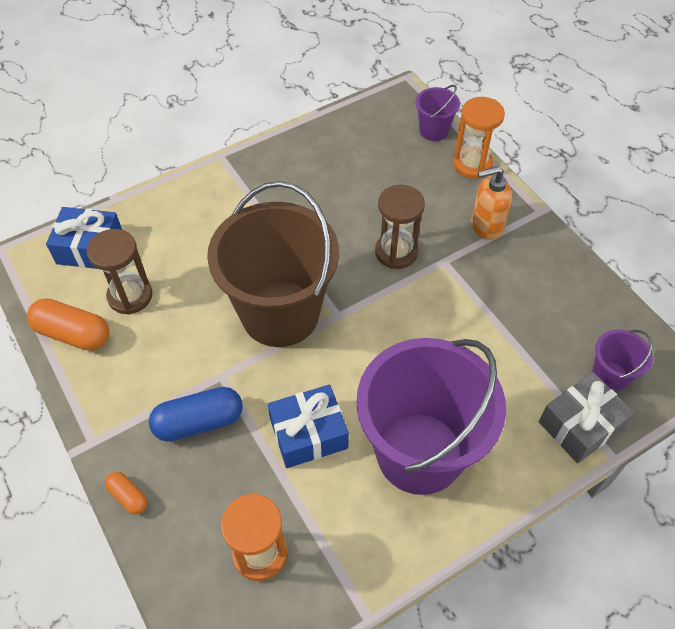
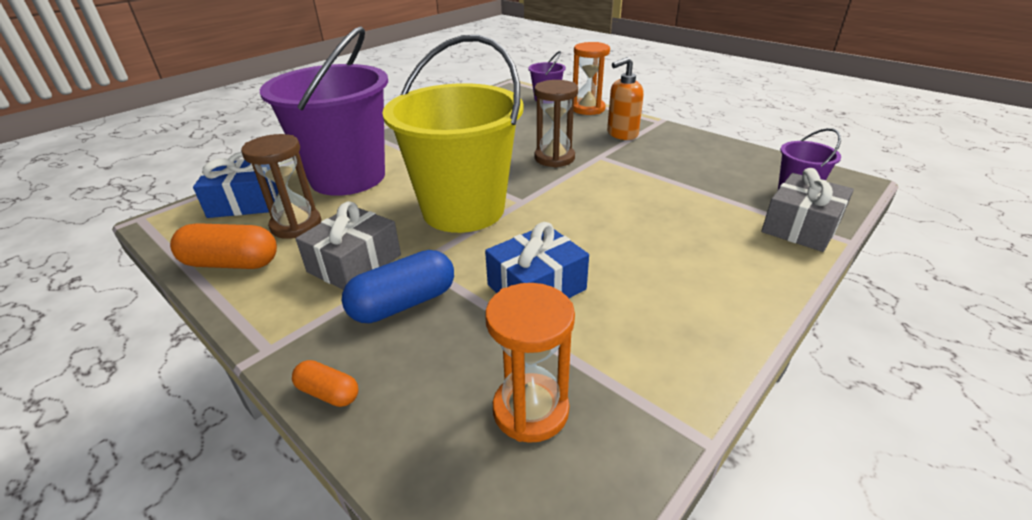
camera: 15 degrees left, 20 degrees down
(170, 362) = (354, 263): none -> grey gift
(280, 313) = (463, 210): brown bucket -> yellow bucket
(419, 453) = (664, 277): purple bucket -> purple bucket (348, 177)

